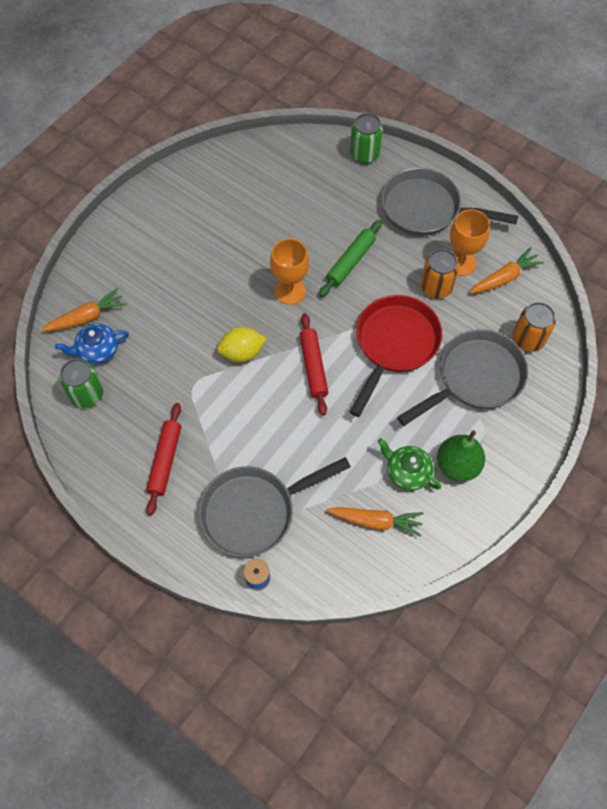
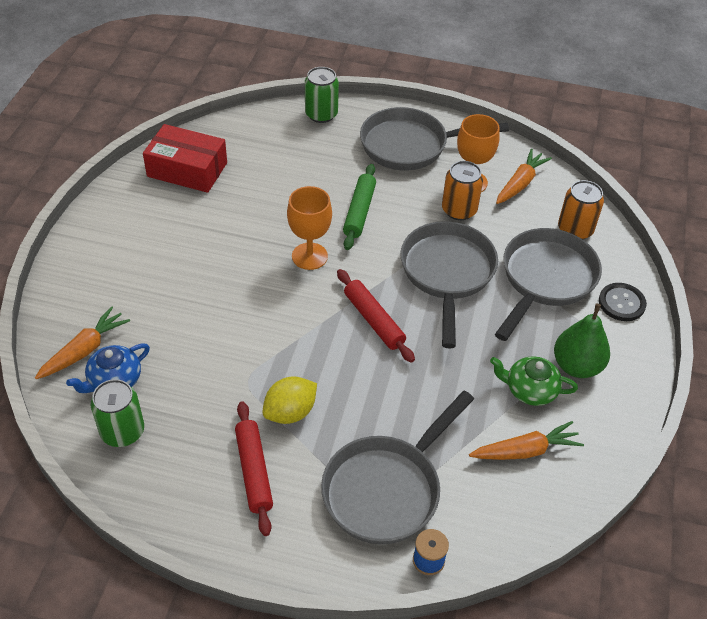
camera: 25 degrees left, 15 degrees down
(229, 177) = (187, 169): none -> red box
(242, 352) = (287, 330): yellow lemon -> yellow lemon (290, 412)
(394, 344) = (447, 273): red pan -> grey pan
(529, 422) = (621, 303): none -> black button

